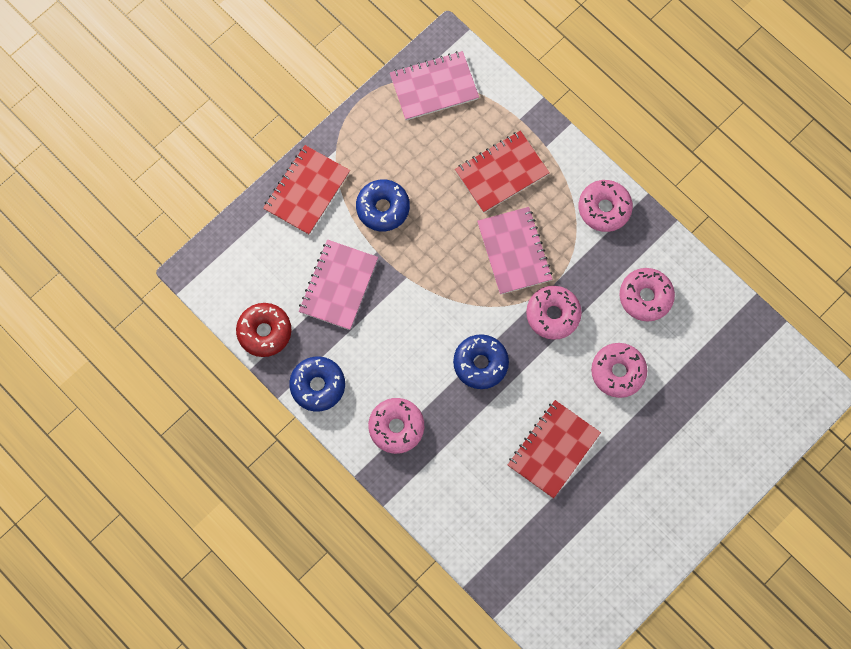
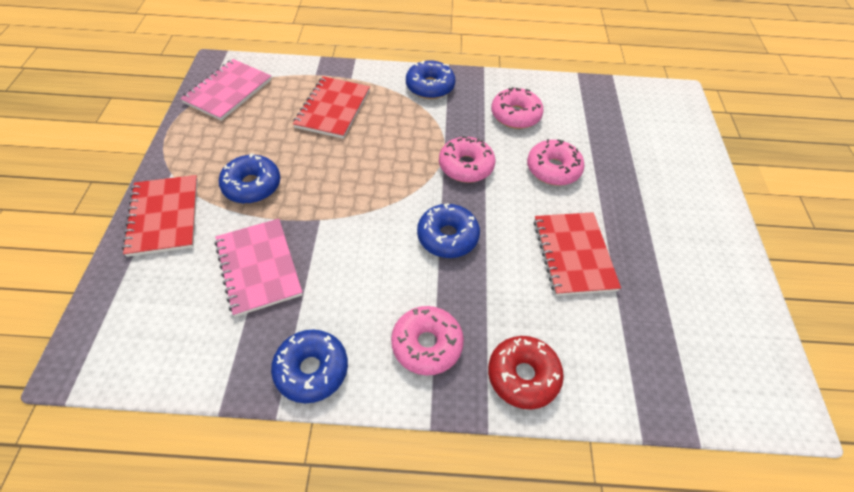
camera: 45 degrees left, 20 degrees down
(264, 332) = (208, 363): red donut -> red donut (523, 376)
(514, 251) = (393, 147): pink notebook -> none
(604, 208) = (430, 86): pink donut -> blue donut

